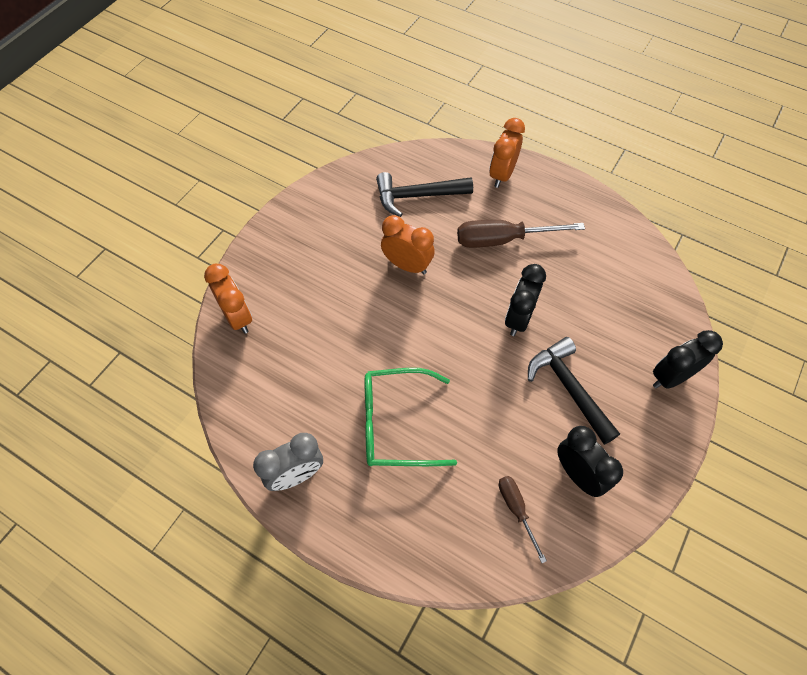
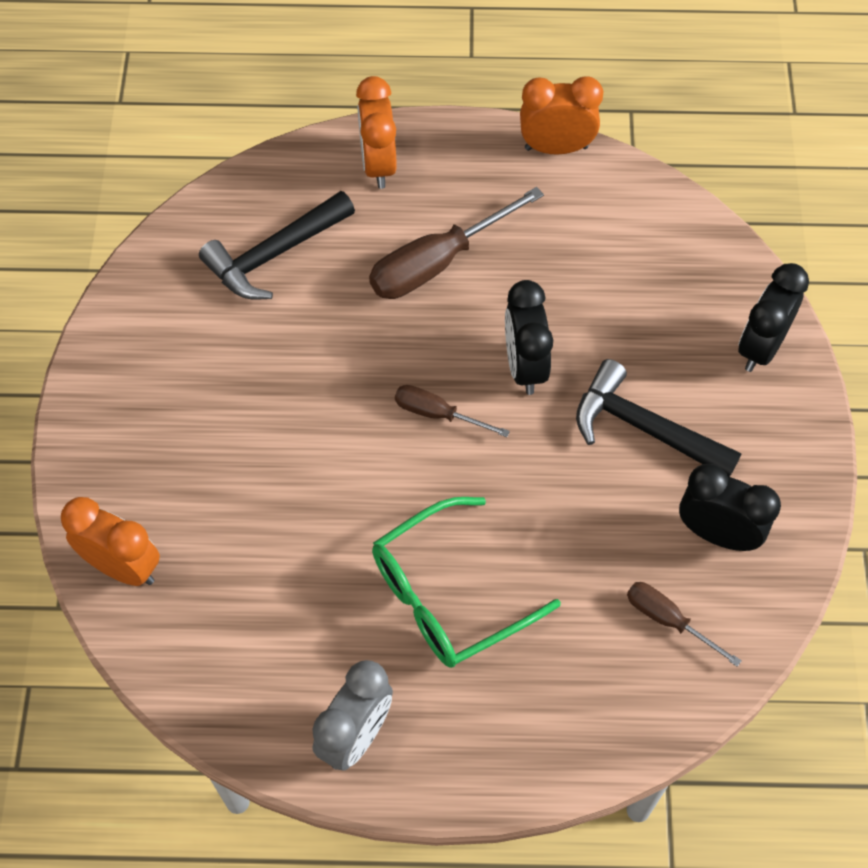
camera: 30 degrees left, 0 degrees up
(407, 265) = (325, 366): orange clock -> orange clock (556, 148)
(452, 321) = (437, 414): none -> brown screwdriver

